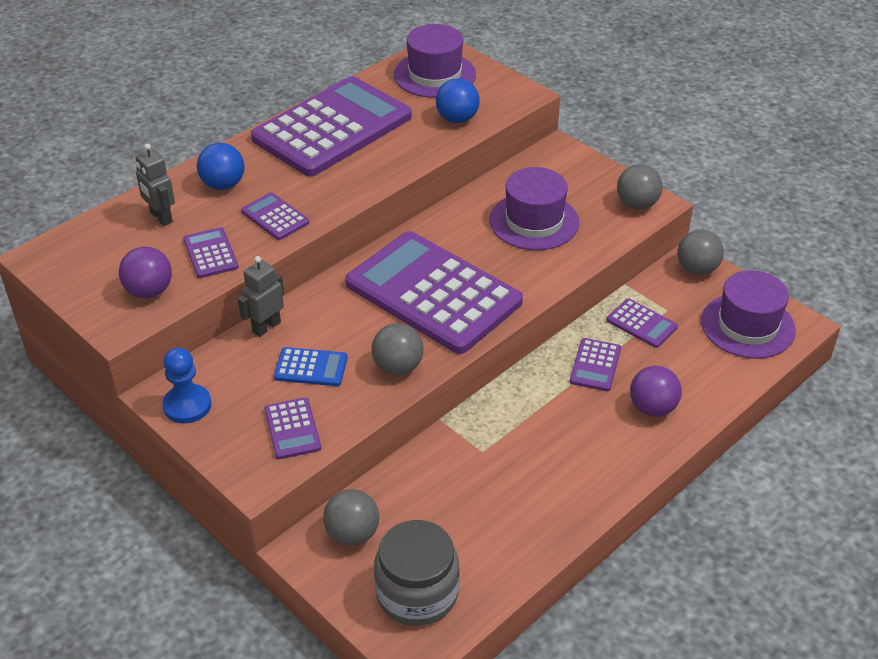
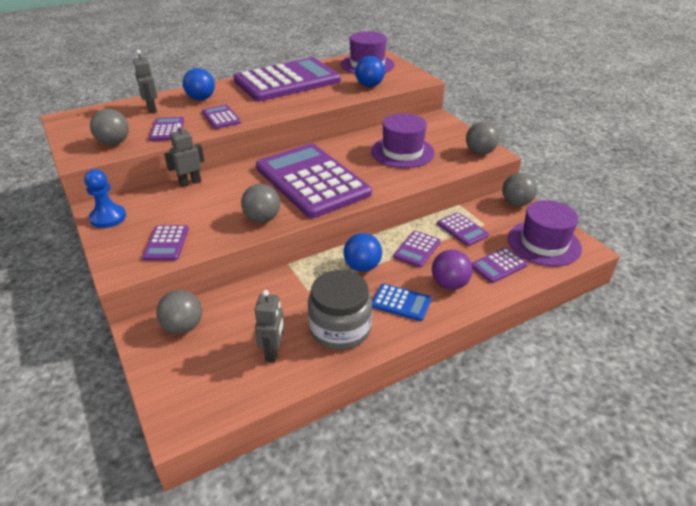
camera: 15 degrees right, 5 degrees down
(149, 291) = (114, 143): purple ball -> grey ball
(311, 367) = (203, 209): blue calculator -> blue calculator (401, 302)
(417, 593) = (205, 379): grey jar -> grey jar (340, 328)
(480, 542) = (273, 352): none -> grey robot
(536, 405) = (362, 267): none -> blue ball
(702, 369) = (498, 265): none -> purple calculator

